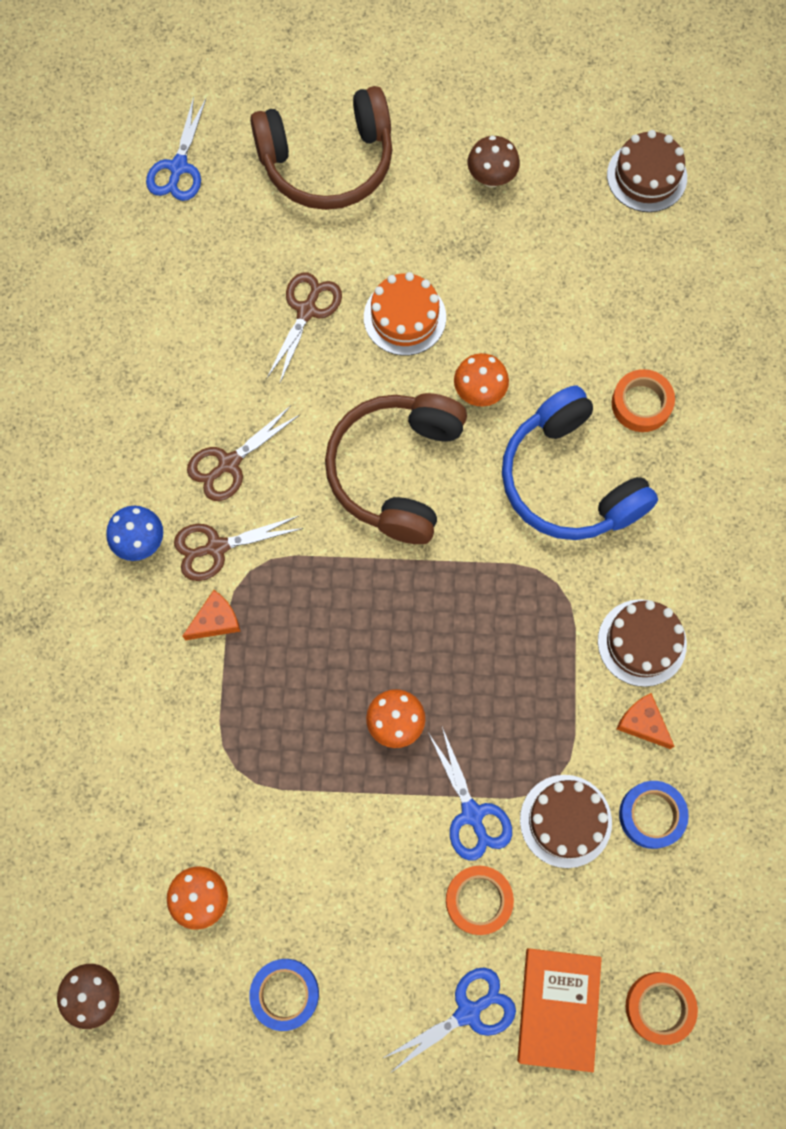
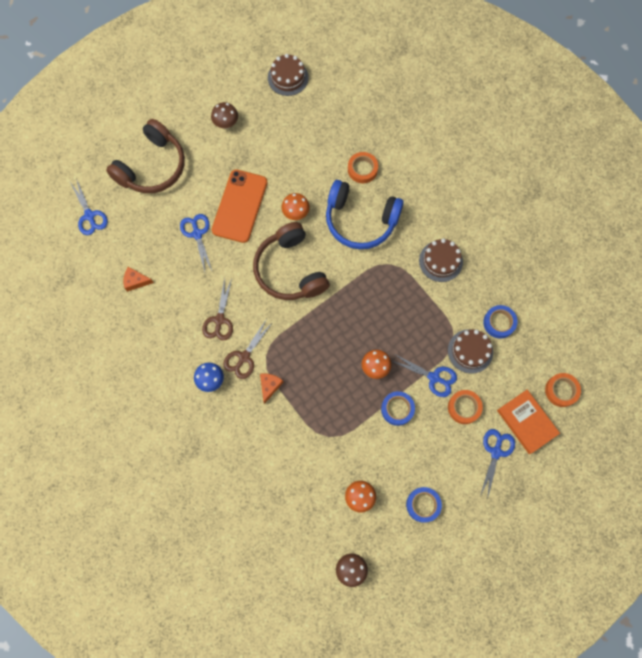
camera: 40 degrees left, 0 degrees up
(307, 311) = (197, 234): brown scissors -> blue scissors
(374, 814) = (397, 409): none -> blue tape
(404, 317) = (240, 206): orange cake -> orange phone
(643, 723) = (467, 291): orange cheese -> orange cheese (136, 281)

